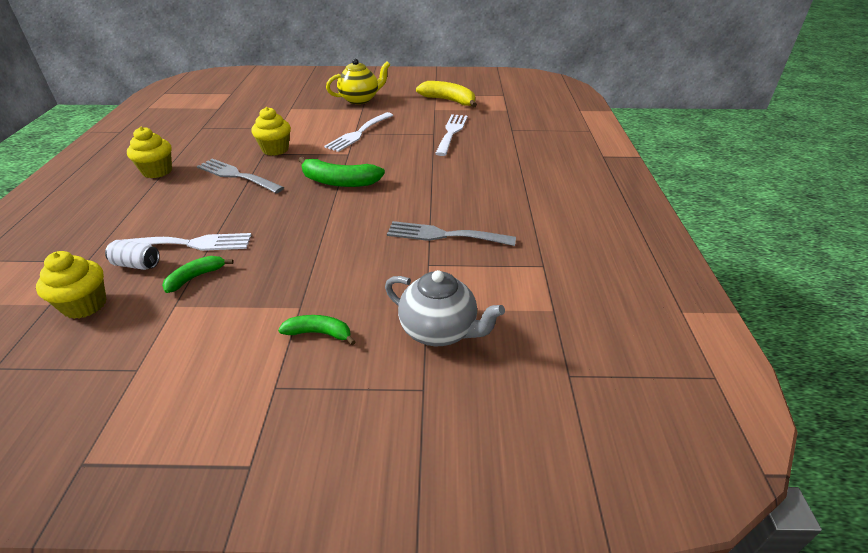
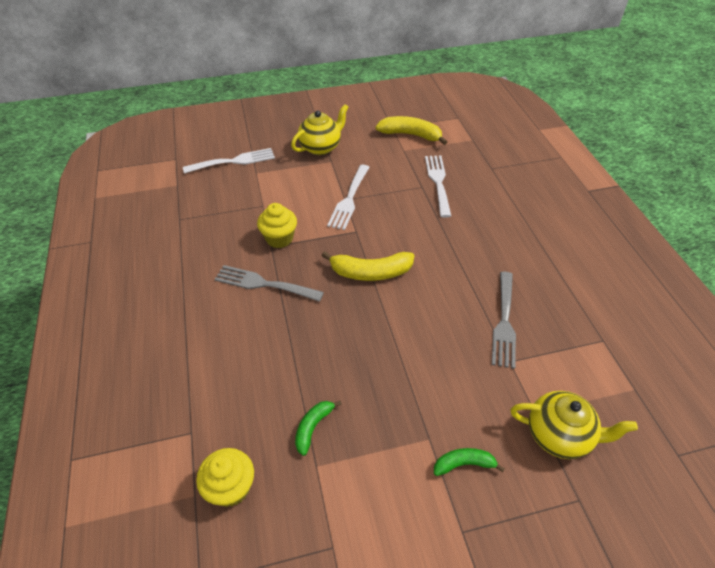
camera: 15 degrees left, 10 degrees up
(137, 264) = (245, 425): white can -> none
(157, 171) = (176, 294): yellow cupcake -> none
(190, 243) = (279, 386): white fork -> white fork (234, 161)
(339, 182) = (370, 272): green banana -> yellow banana
(439, 331) = (559, 435): grey teapot -> yellow teapot
(444, 235) = (504, 322): grey fork -> grey fork turned 75 degrees counterclockwise

